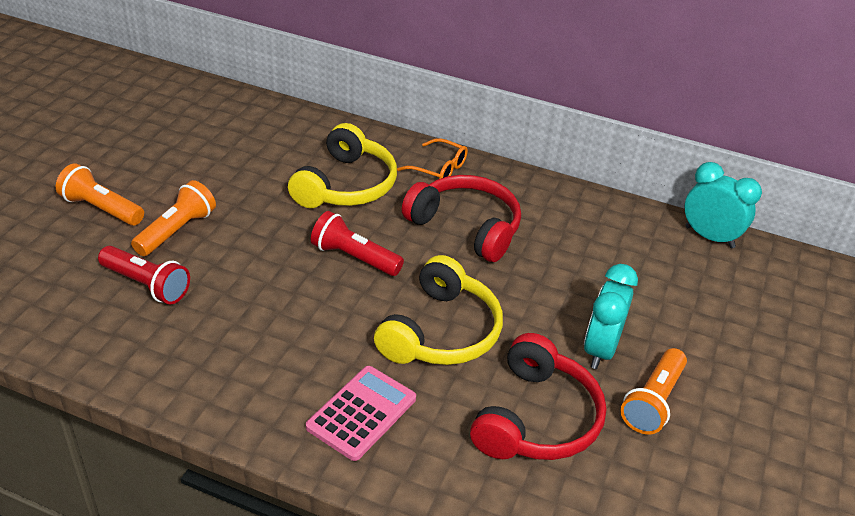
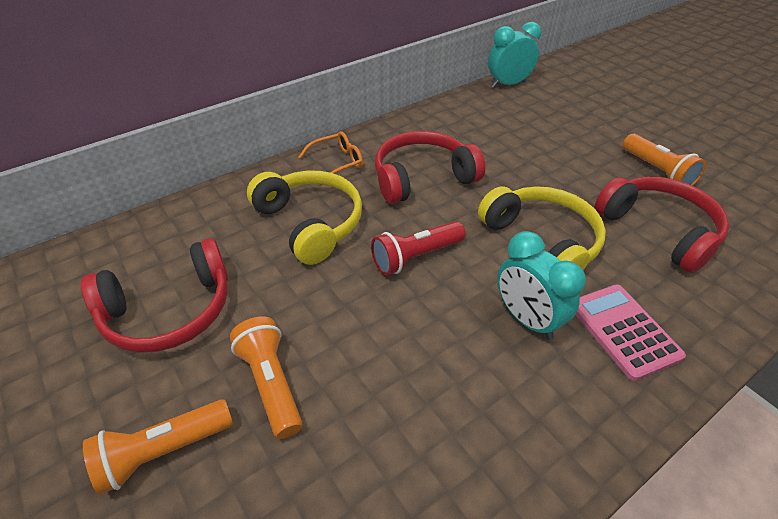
camera: 55 degrees left, 5 degrees up
(147, 285) = (346, 448): red flashlight -> none
(206, 159) = (169, 311): none -> red headphones
(600, 349) = (597, 171): turquoise clock -> turquoise clock (526, 319)

